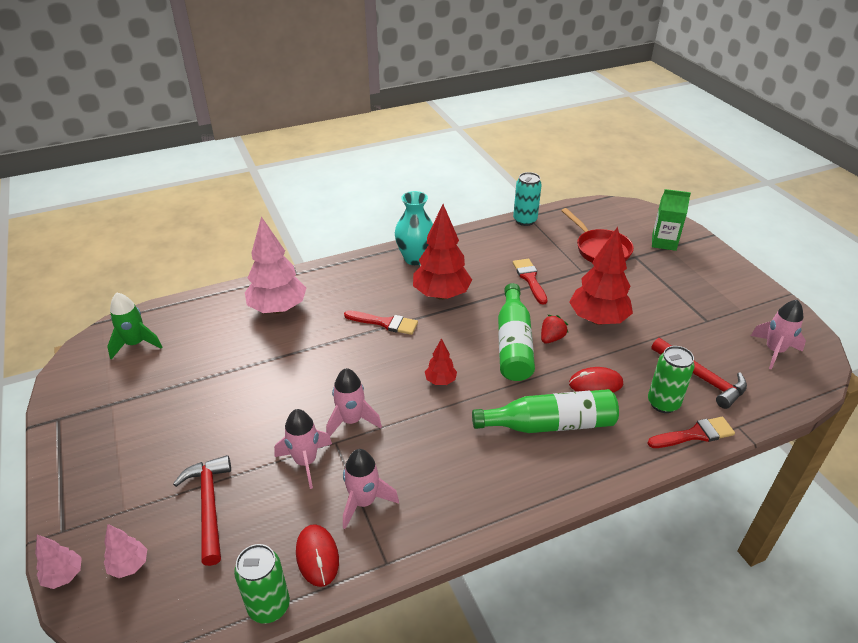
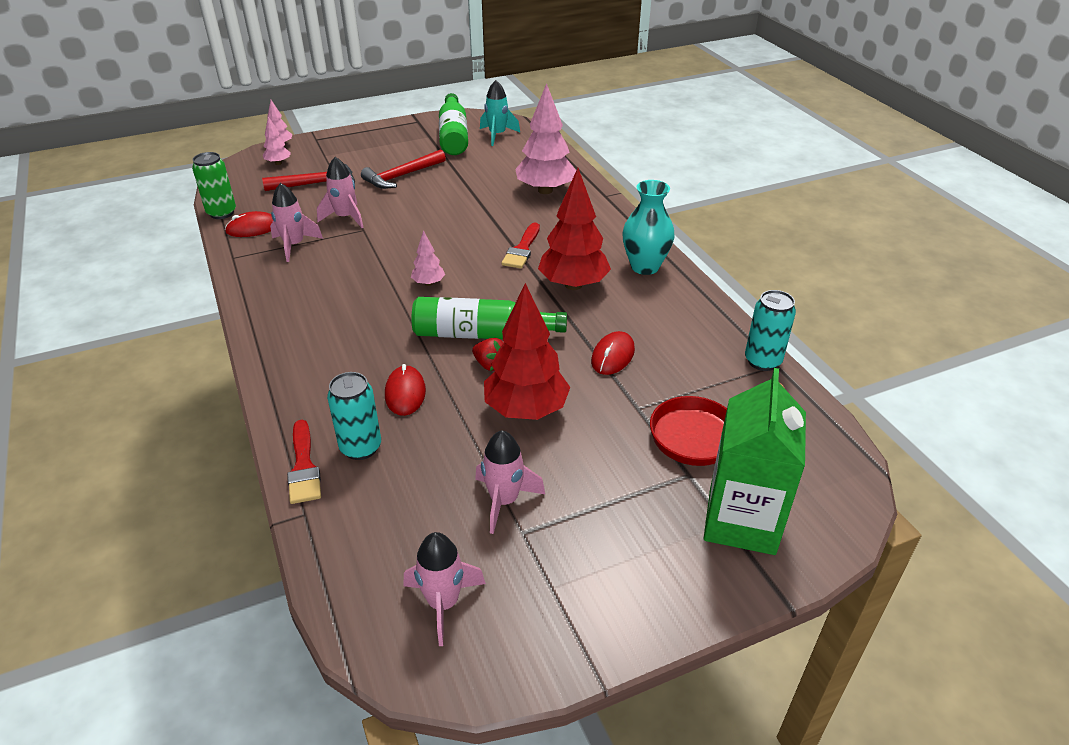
camera: 90 degrees right, 0 degrees up
(136, 344) = (497, 135): green rocket -> turquoise rocket
(351, 421) = (386, 236): pink rocket -> pink rocket (504, 501)
(440, 381) = (428, 283): red tree -> pink tree
(530, 279) = (613, 356): red brush -> red mouse
(550, 424) = (350, 351): green bottle -> green bottle (453, 135)
(663, 403) = (361, 447): green can -> turquoise can
(664, 242) = (741, 521): green carton -> green carton, size x1.60
(701, 377) = (399, 495): red hammer -> red hammer (402, 176)

